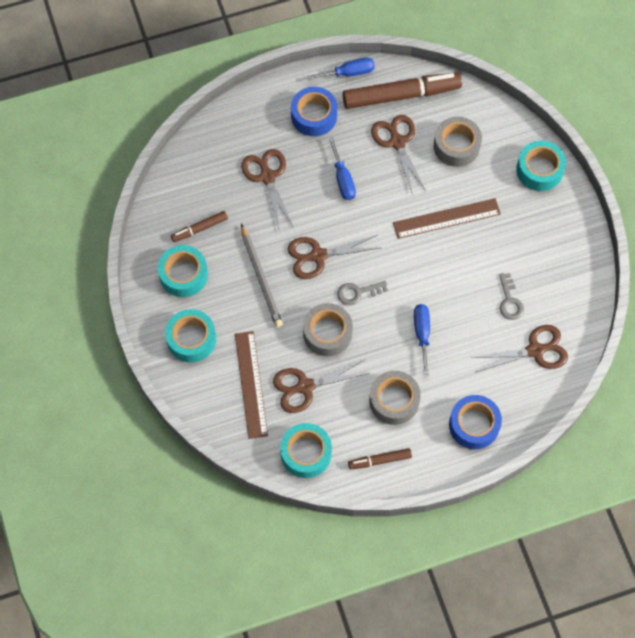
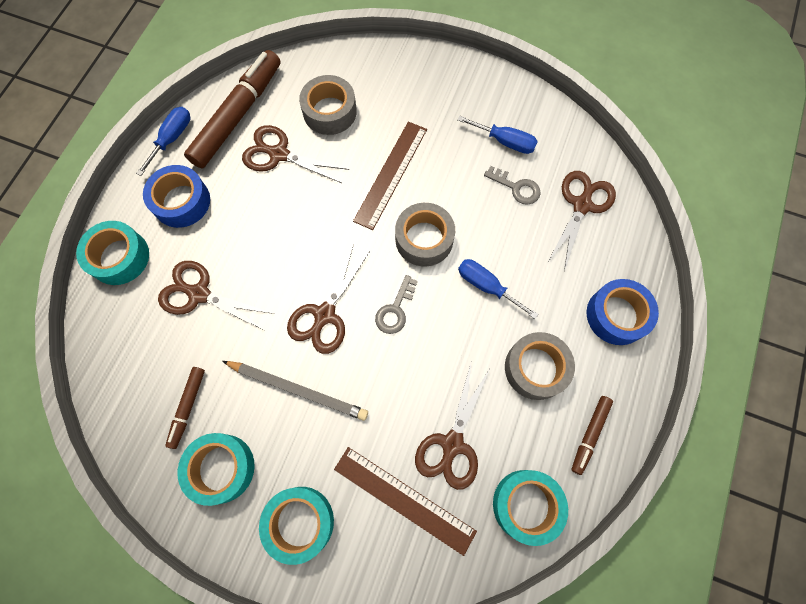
camera: 50 degrees left, 5 degrees up
(327, 333) = (413, 373): grey tape -> grey tape (424, 239)
(343, 179) = (269, 229): blue screwdriver -> blue screwdriver (505, 141)
(539, 170) = (413, 69): turquoise tape -> turquoise tape (119, 257)

